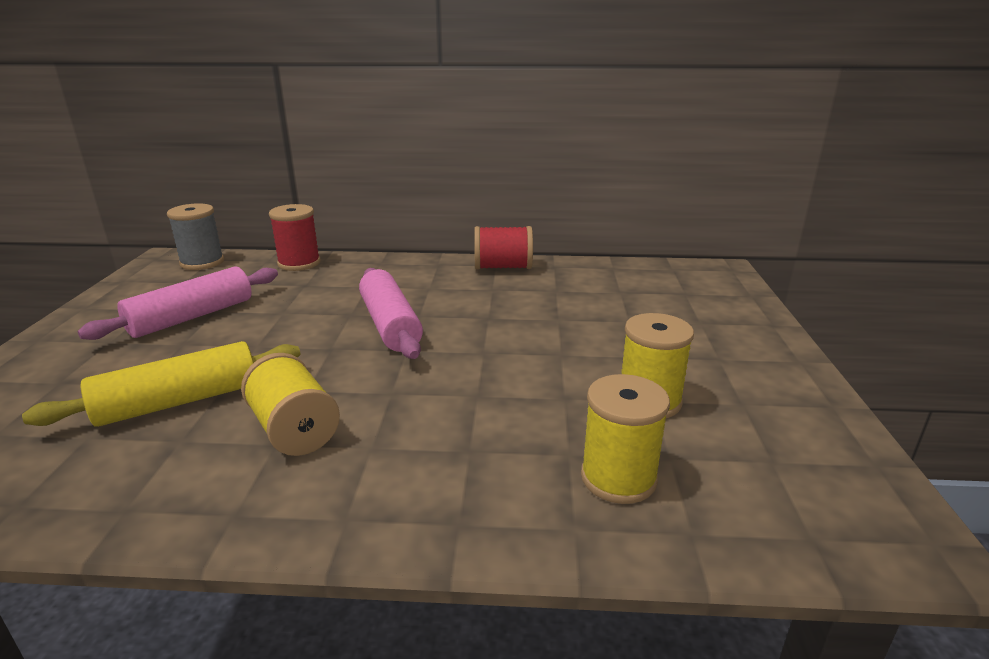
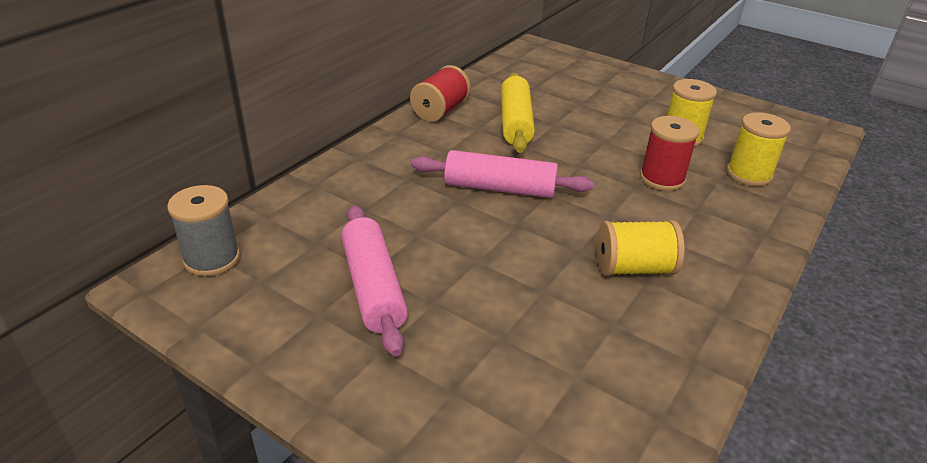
camera: 60 degrees left, 10 degrees up
(179, 402) = (551, 317): yellow rolling pin -> yellow rolling pin (515, 122)
(299, 263) = (301, 199): red spool -> red spool (662, 179)

